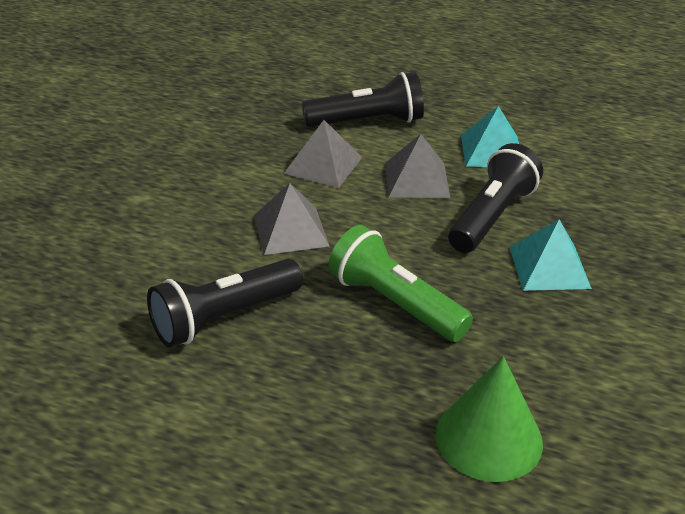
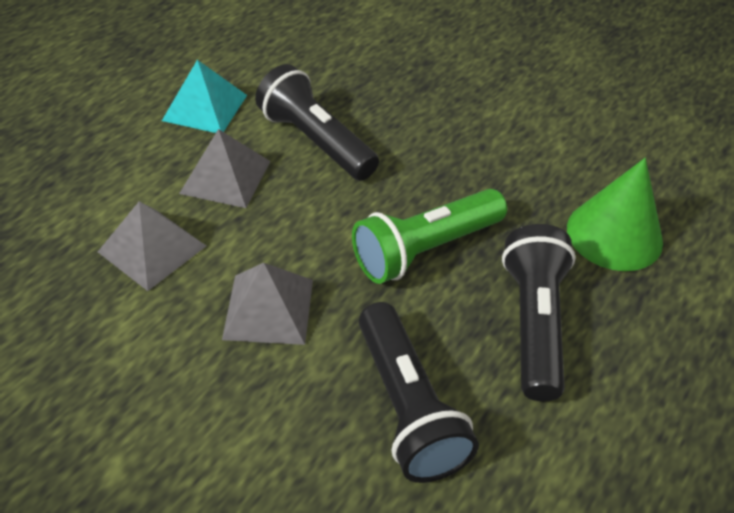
camera: 75 degrees left, 10 degrees up
(367, 122) = (84, 186): black flashlight -> black flashlight (533, 323)
(549, 267) = (406, 129): turquoise pyramid -> none

